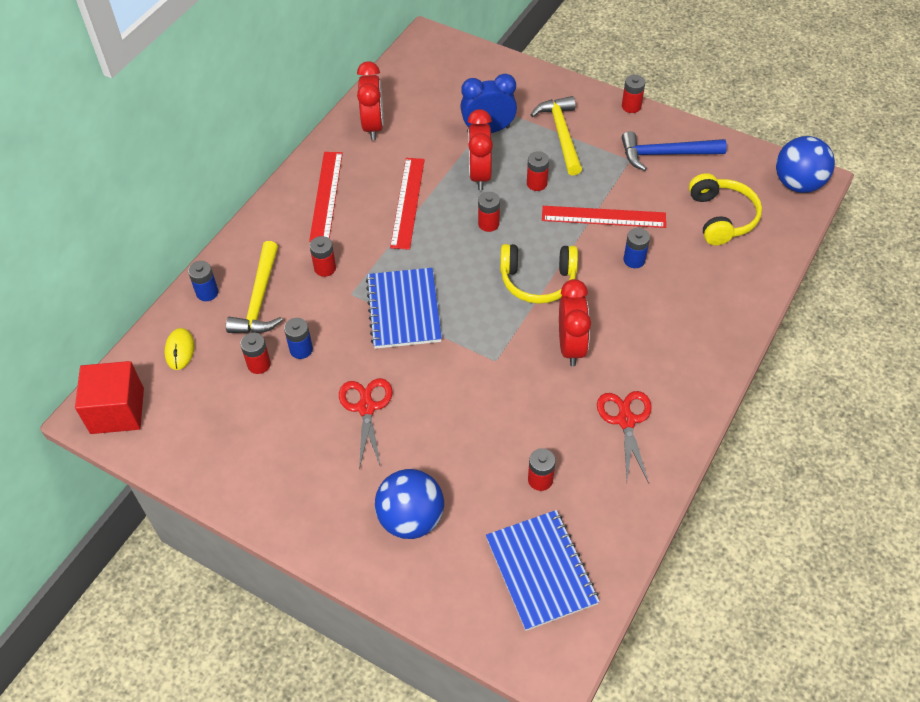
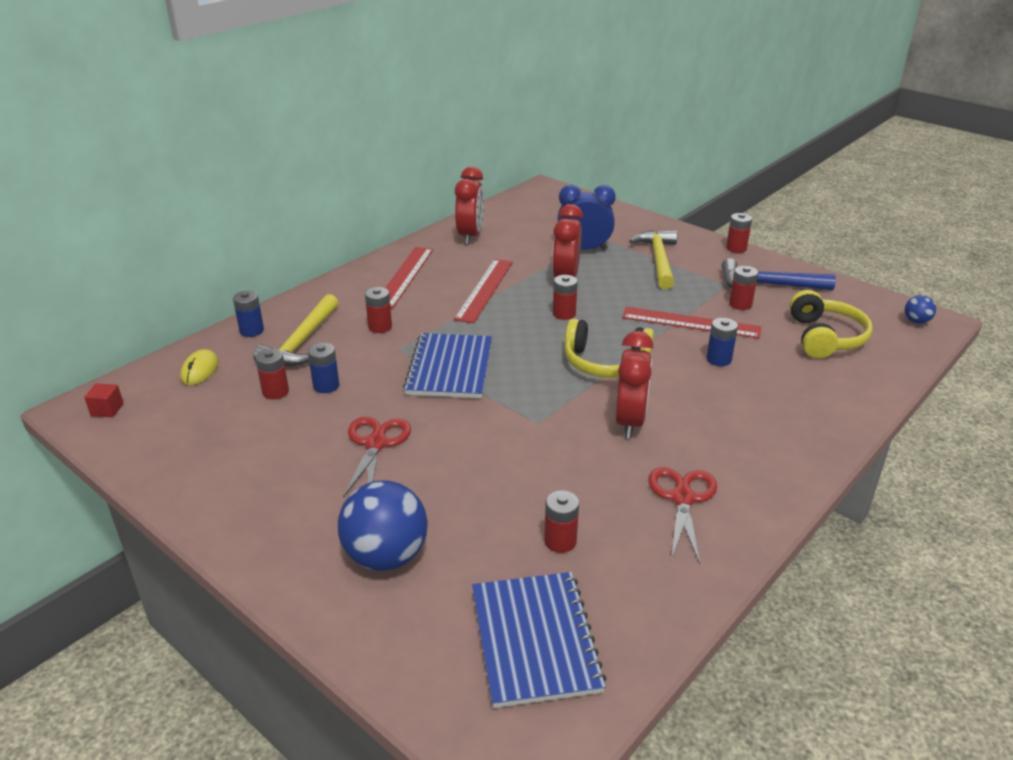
camera: 10 degrees right, 20 degrees down
(117, 411) = (107, 409): red cube -> red cube, size x0.42
(536, 183) = (624, 291): red battery -> red battery (740, 304)
(798, 184) = (916, 321): blue ball -> blue ball, size x0.46

